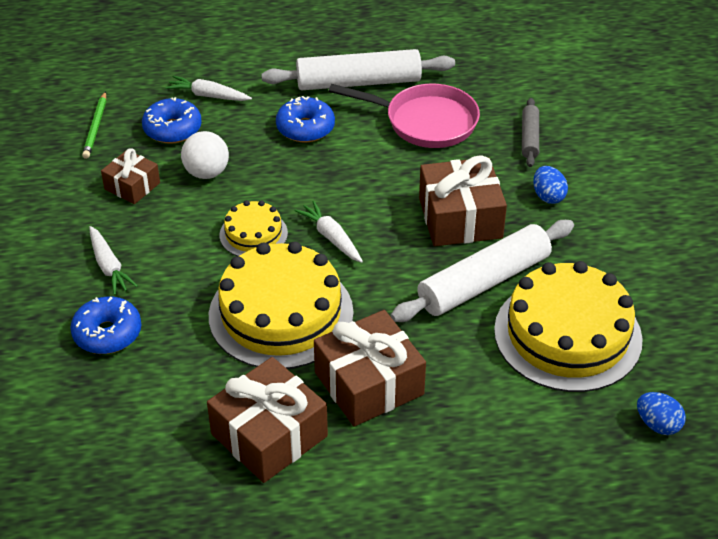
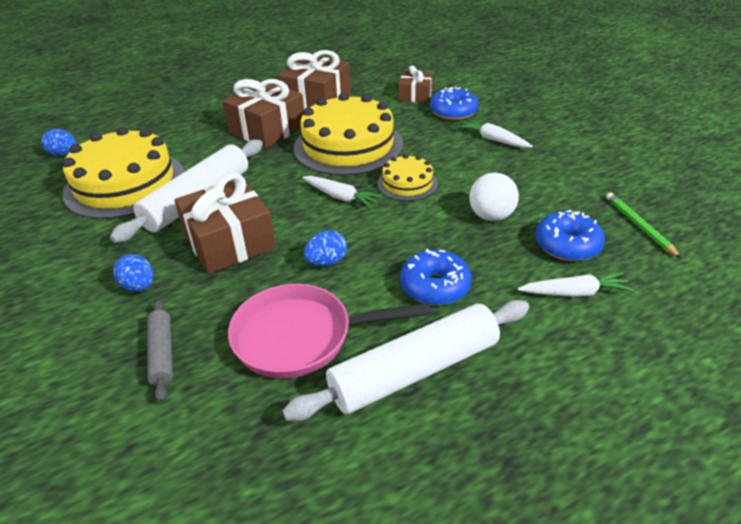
camera: 160 degrees right, 5 degrees down
(132, 186) = (542, 189): brown gift -> brown gift (415, 95)
(380, 172) = (326, 262): none -> blue egg

